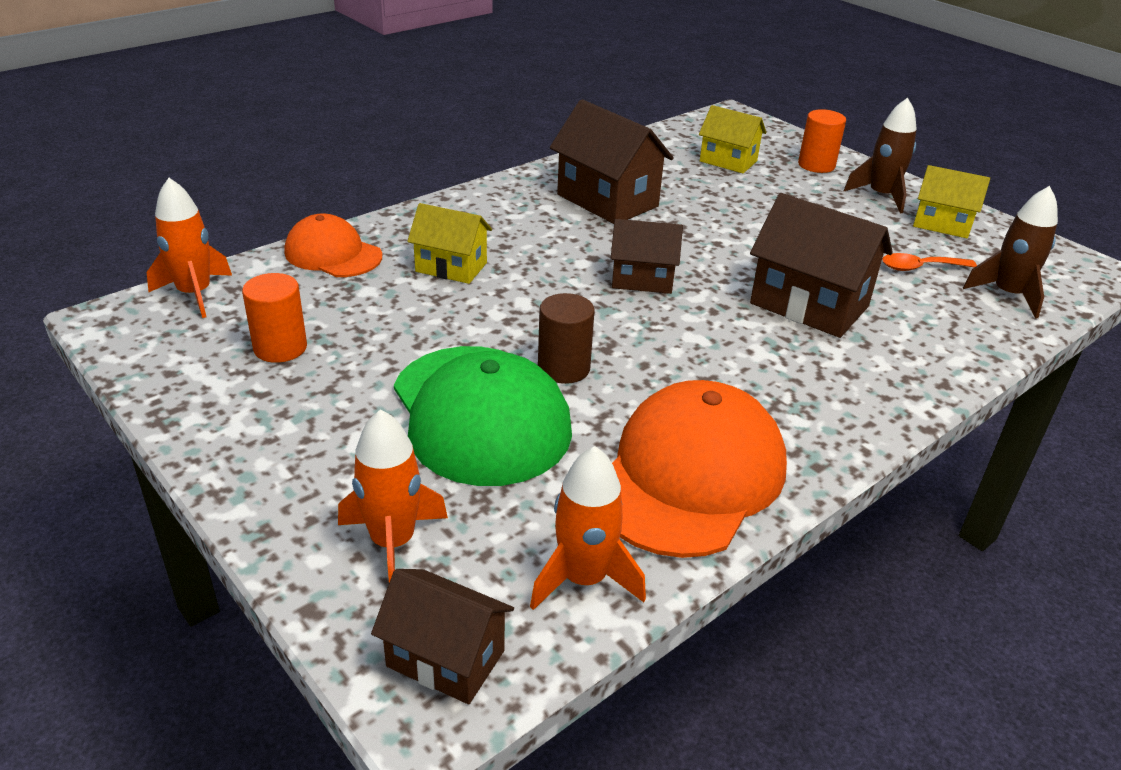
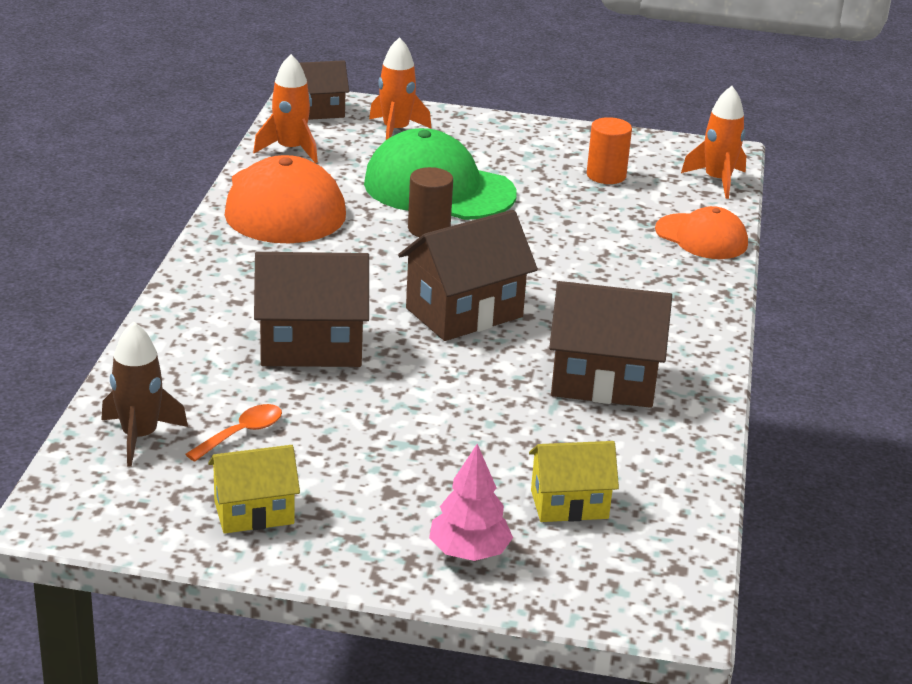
camera: 140 degrees right, 5 degrees down
(333, 254) = (701, 237): orange cap -> orange cap turned 45 degrees clockwise
(451, 267) = (610, 262): yellow house -> none
(642, 279) = (464, 312): brown house -> brown house, size x1.60
(816, 165) = (469, 552): orange cylinder -> pink tree
(881, 196) = (351, 530): brown rocket -> none

